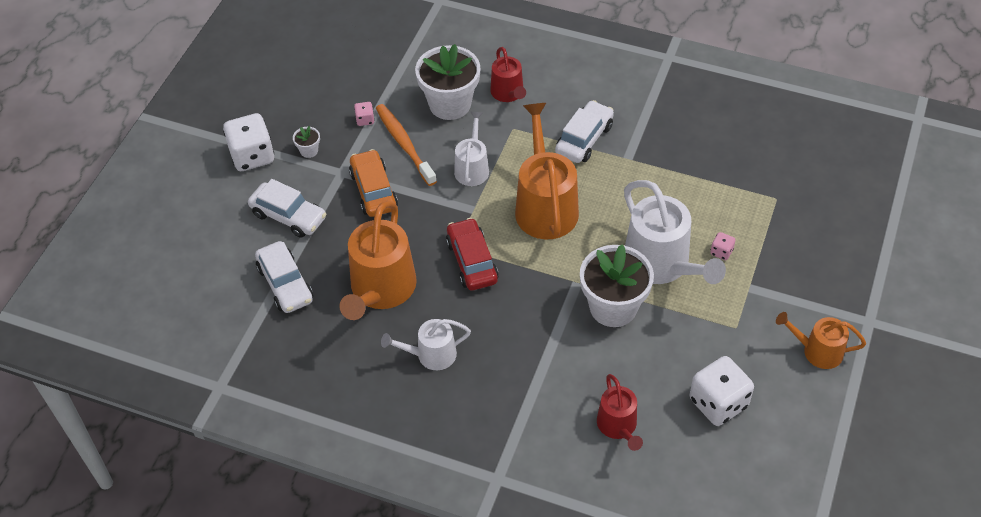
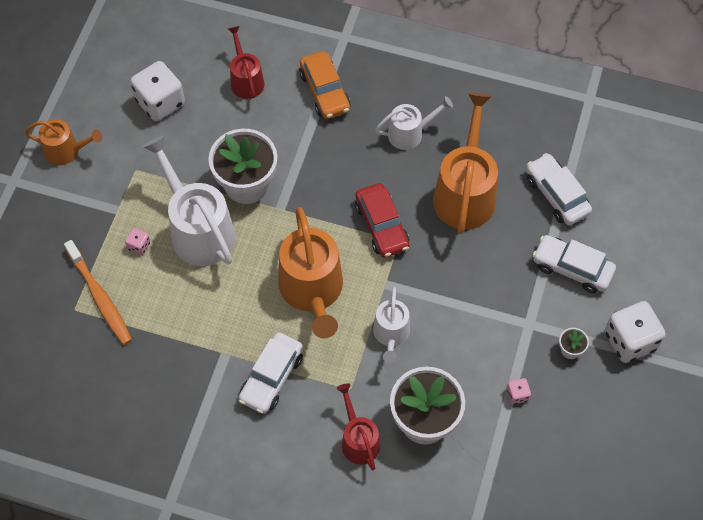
camera: 175 degrees right, 10 degrees up
(373, 190) = (491, 302): orange car -> orange car (325, 91)
(404, 144) = (468, 363): orange toothbrush -> orange toothbrush (100, 297)

